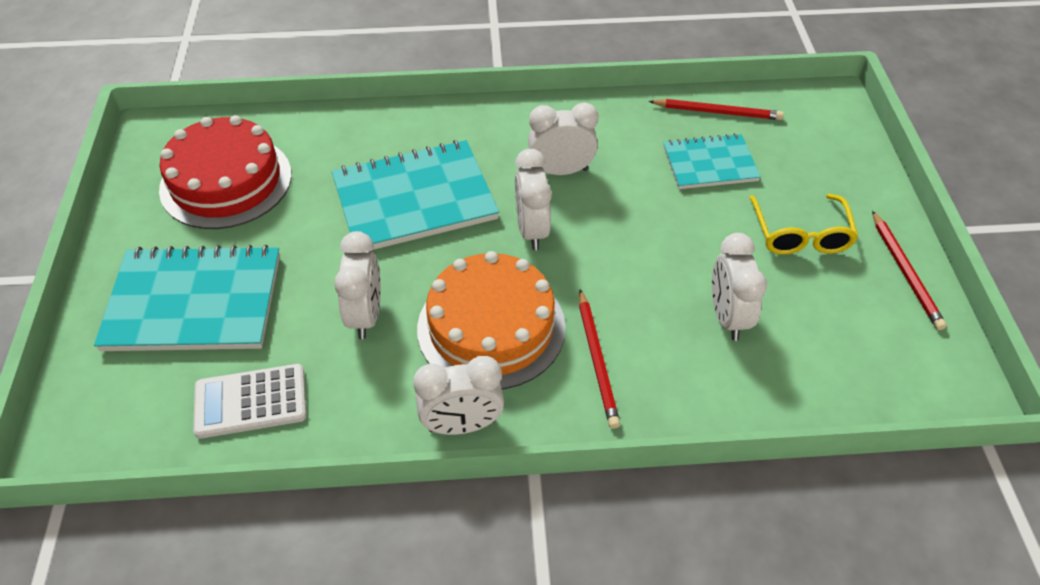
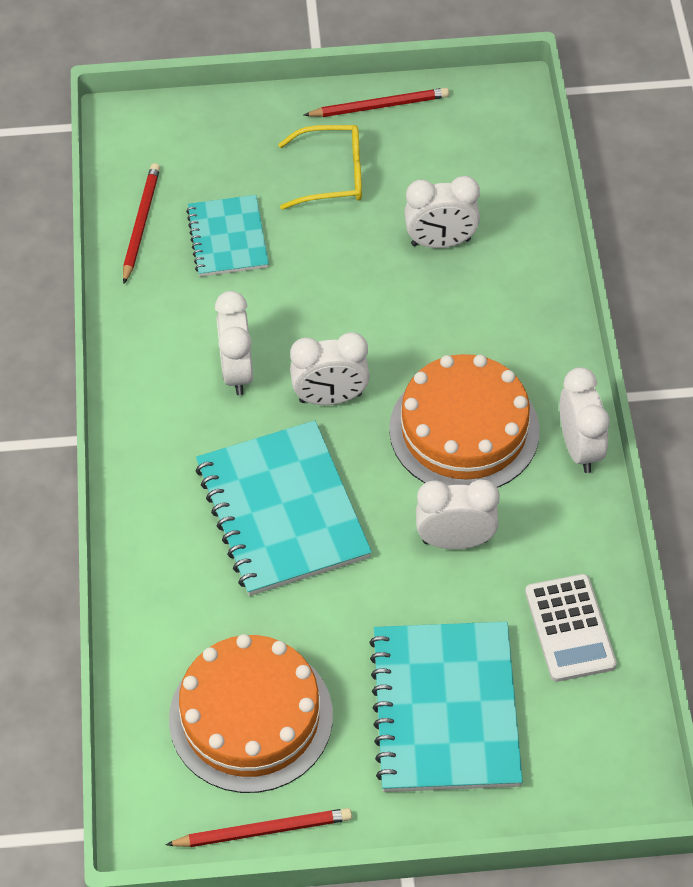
camera: 90 degrees left, 5 degrees up
(226, 181) = (251, 717): red cake -> orange cake
(597, 360) = (498, 344): red pencil -> red pencil (263, 830)

